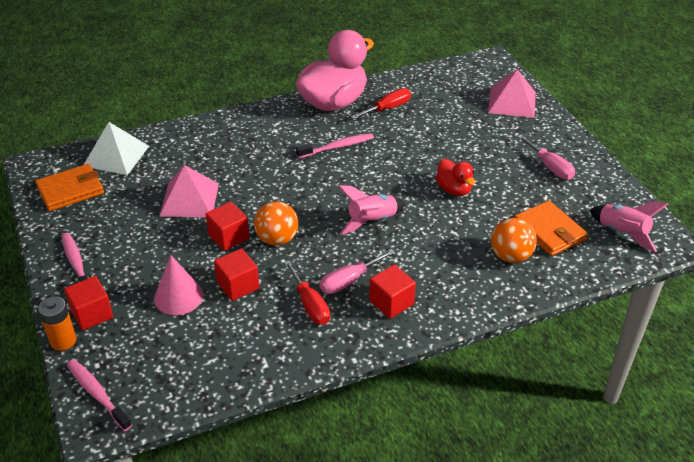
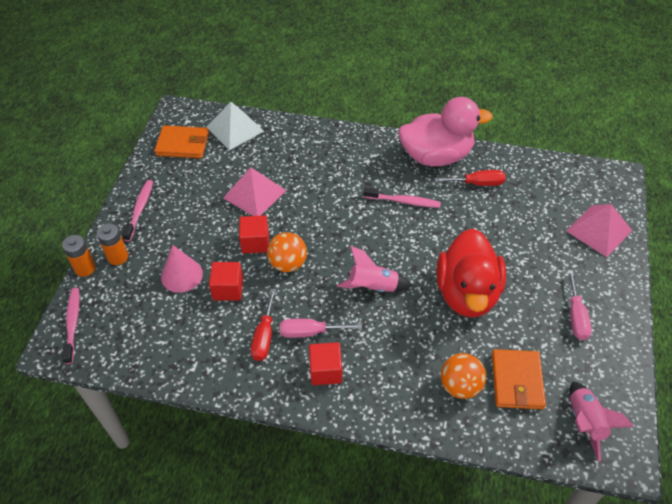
camera: 35 degrees right, 10 degrees up
(92, 314) = (118, 257): red cube -> orange battery
(454, 189) = (467, 293): red duck -> red duck, size x2.03

